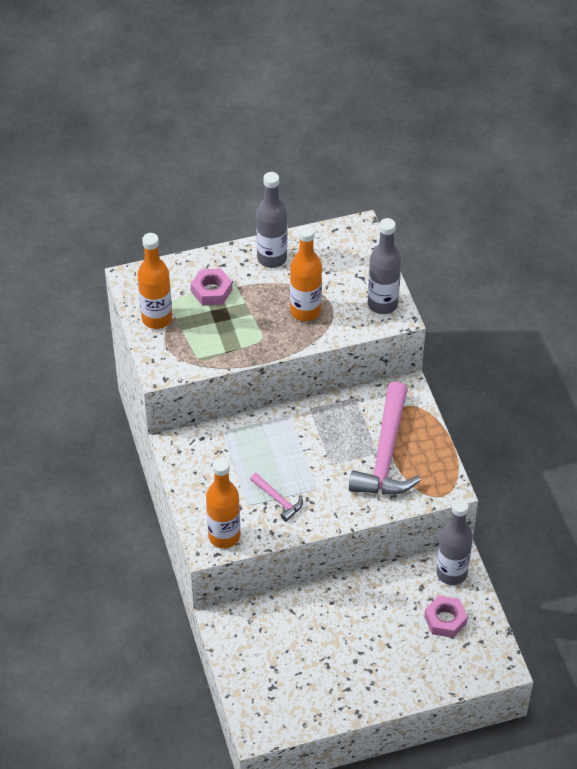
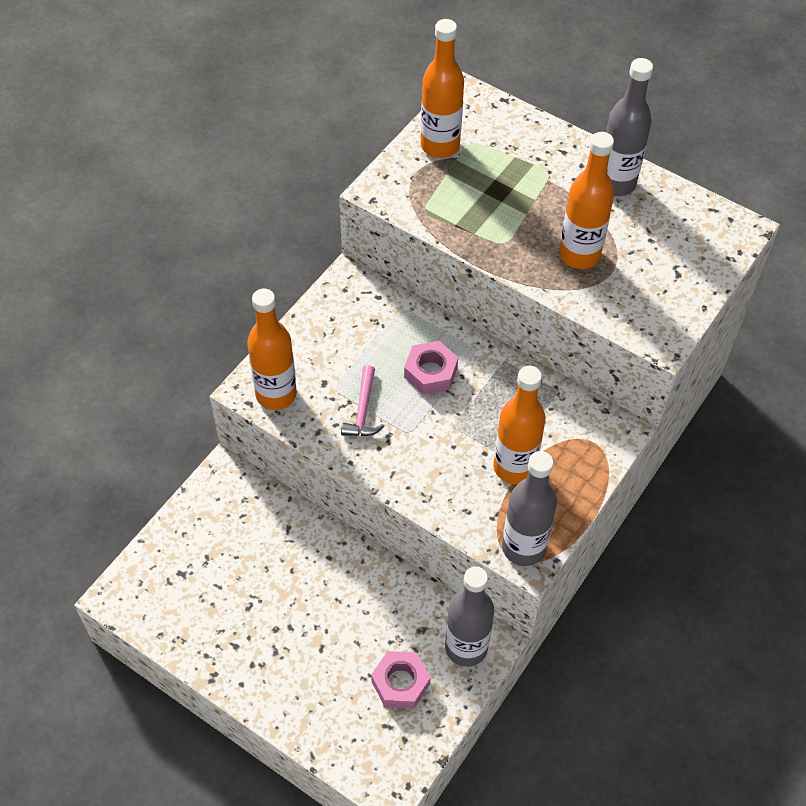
camera: 50 degrees right, 5 degrees up
(211, 291) = (520, 164): pink nut -> pink nut (430, 372)
(382, 304) = (663, 315): grey bottle -> grey bottle (523, 547)
(386, 454) = (514, 467): pink hammer -> orange bottle

